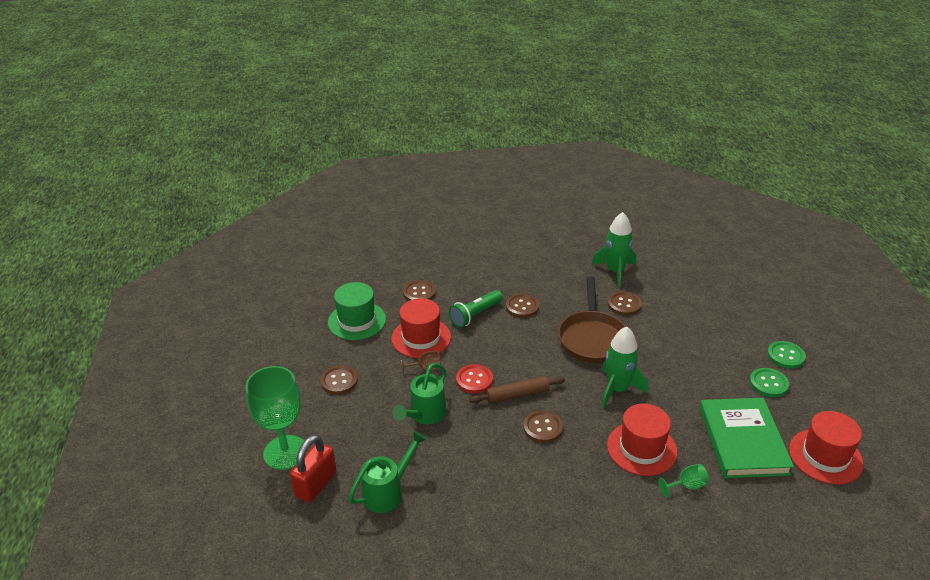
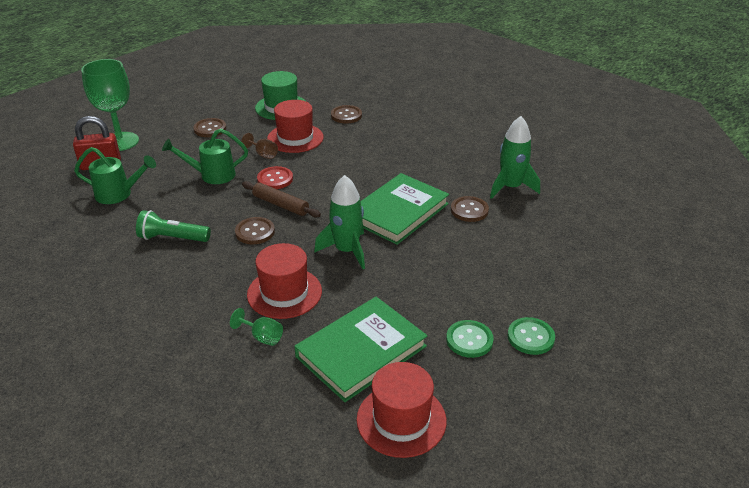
camera: 50 degrees right, 0 degrees up
(475, 315) = (352, 148): green flashlight -> green flashlight (172, 238)
(522, 307) = (392, 163): brown button -> none
(592, 338) = (398, 212): brown pan -> green book

